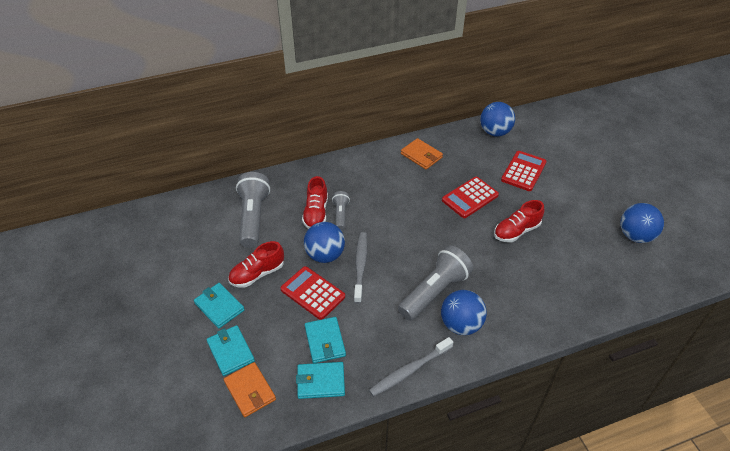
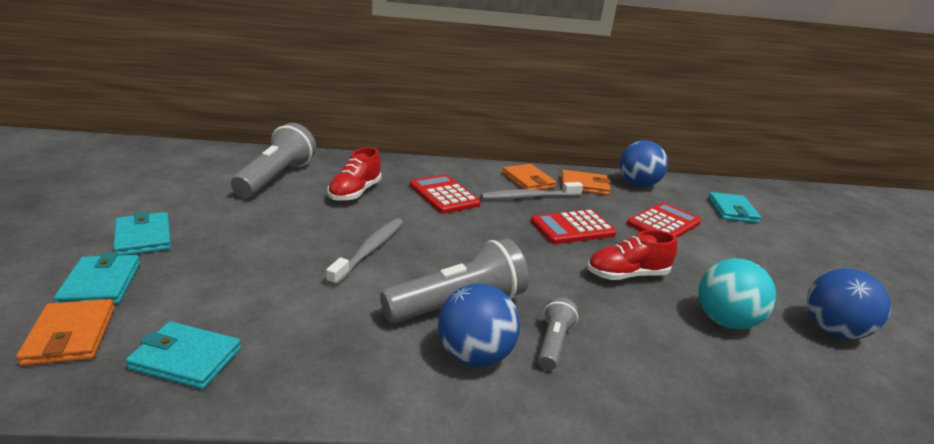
camera: 15 degrees right, 20 degrees down
(257, 274) = (226, 222): red shoe -> none
(313, 293) = (279, 258): red calculator -> red calculator (444, 195)
(325, 255) = (331, 228): blue ball -> none
(325, 341) = (243, 312): turquoise wallet -> turquoise wallet (732, 210)
(340, 214) = (385, 201): grey flashlight -> grey flashlight (553, 343)
(409, 370) = (342, 390): grey toothbrush -> grey toothbrush (529, 197)
(460, 147) = (584, 185): none -> orange wallet
(579, 250) = (725, 321): none -> turquoise ball

